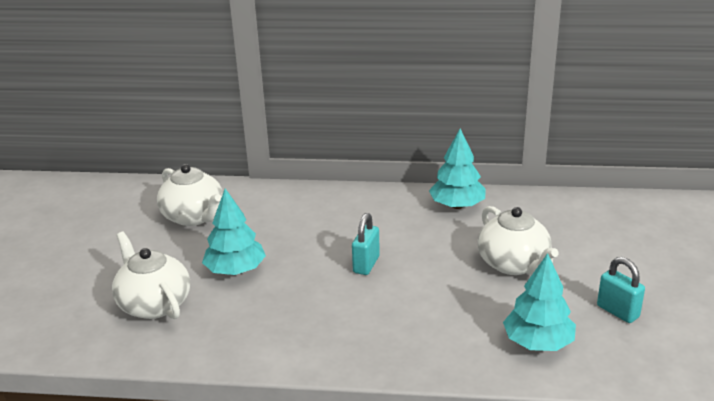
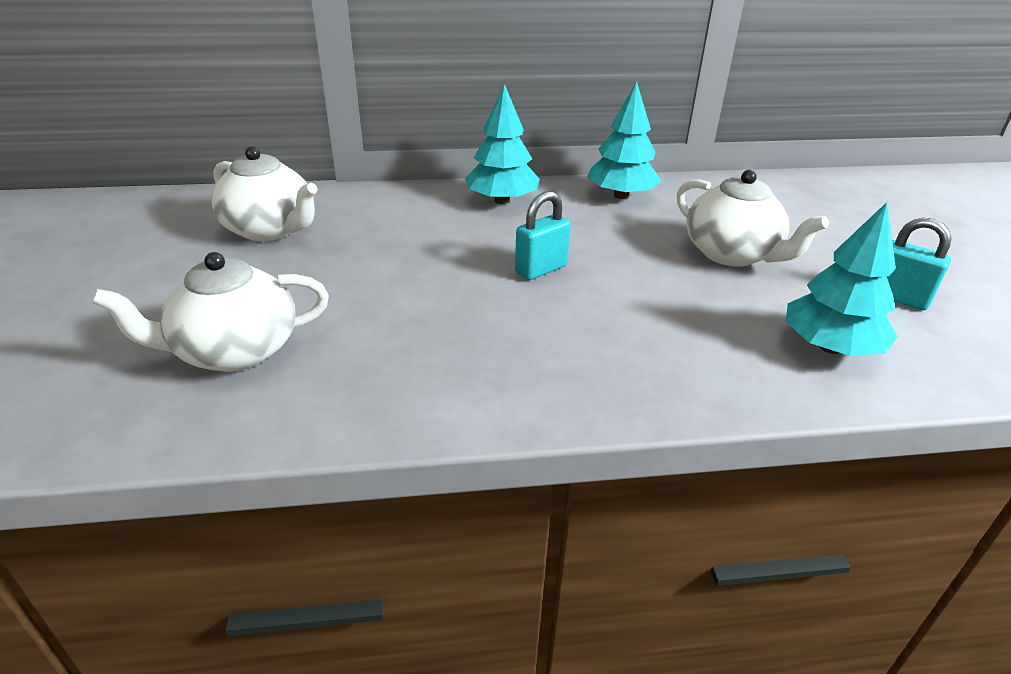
camera: 15 degrees left, 5 degrees up
(154, 304) = (234, 351): white teapot -> white teapot turned 60 degrees counterclockwise
(235, 270) = (354, 292): turquoise tree -> turquoise tree (502, 200)
(366, 264) = (541, 269): turquoise padlock -> turquoise padlock turned 45 degrees clockwise

